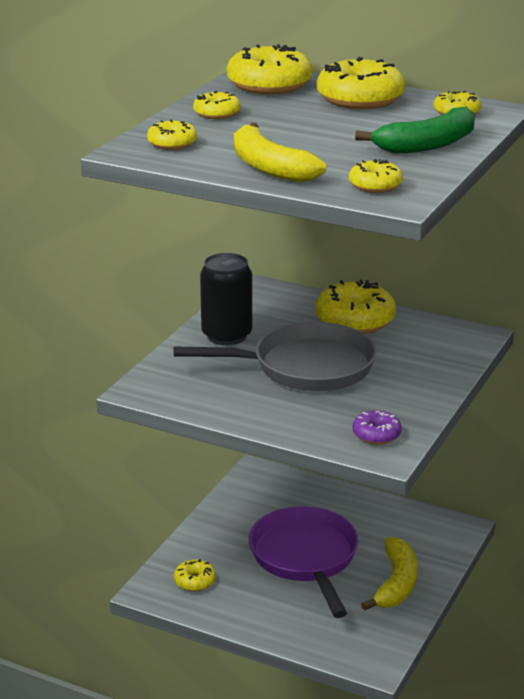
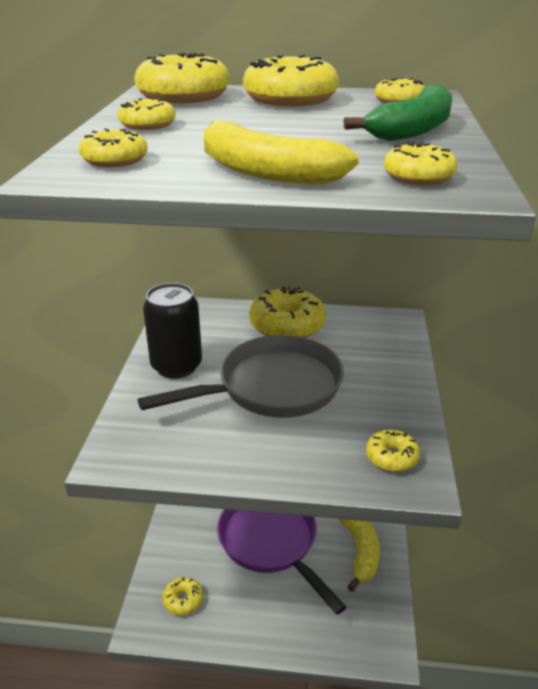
camera: 20 degrees left, 5 degrees up
(376, 435) = (391, 457): purple donut -> yellow donut

